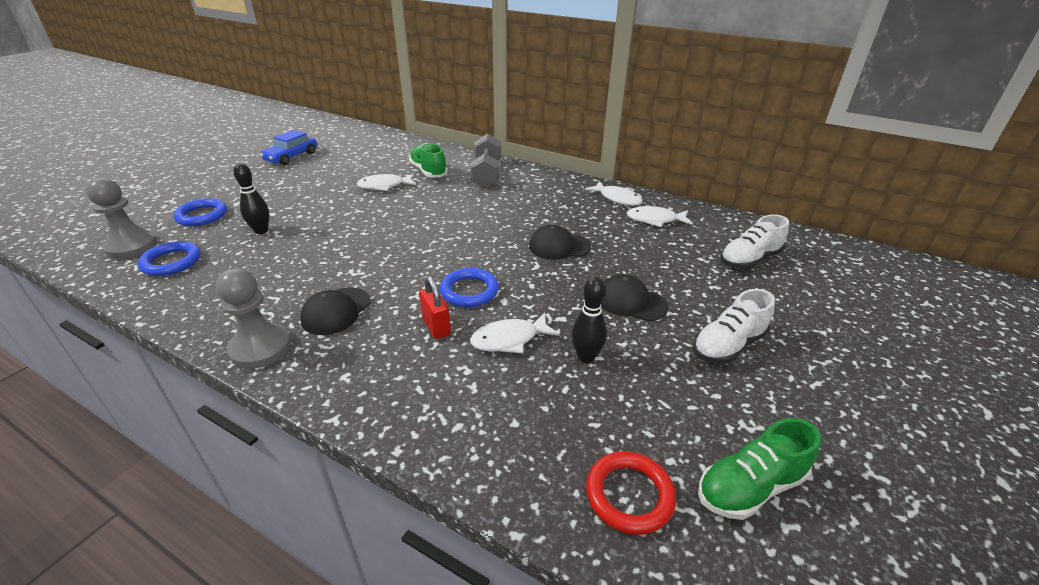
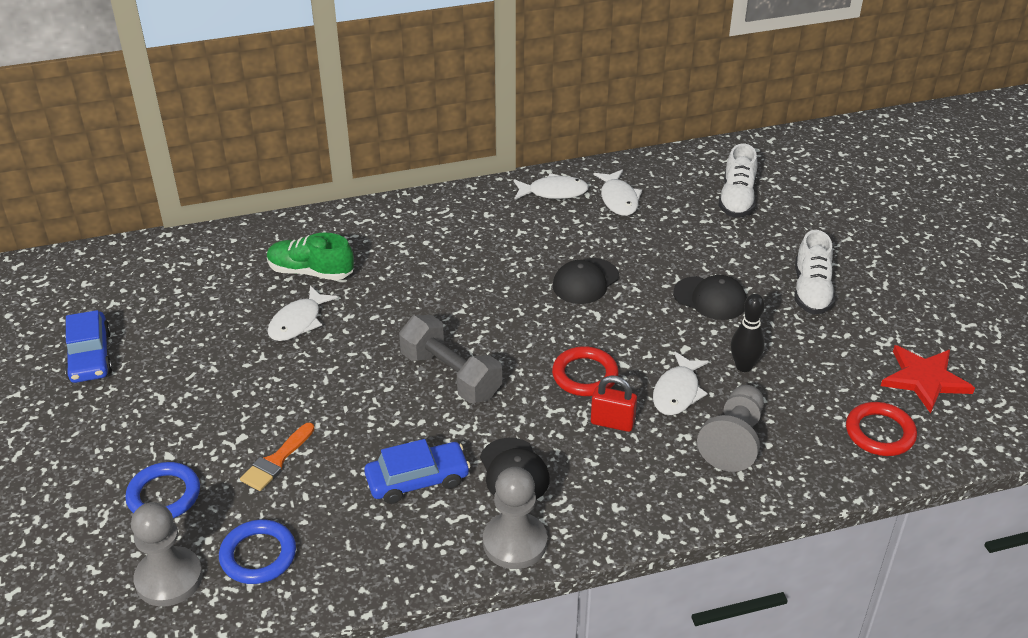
camera: 45 degrees left, 5 degrees up
(261, 231) = (276, 461): black bowling pin -> orange brush
(289, 280) = (417, 480): none -> blue car
(469, 291) = (585, 375): blue ring -> red ring
(486, 174) = (381, 236): grey dumbbell -> grey dumbbell (451, 375)
(493, 399) = (733, 440): none -> grey pawn
(631, 302) = (710, 298): black cap -> black cap turned 135 degrees counterclockwise
(655, 220) = (618, 199): white fish -> white fish turned 60 degrees counterclockwise
(750, 487) = (924, 379): green shoe -> red star

